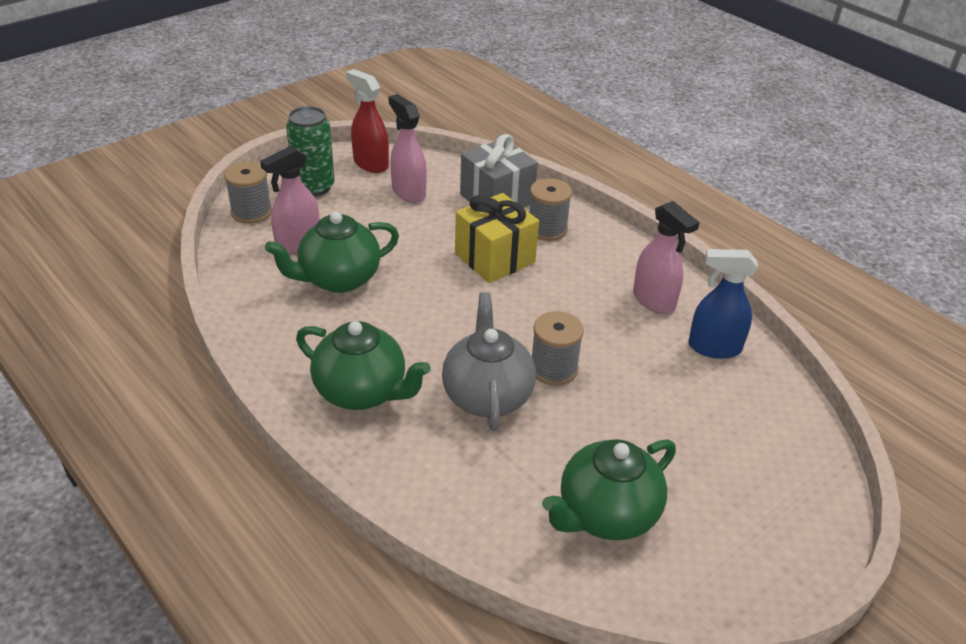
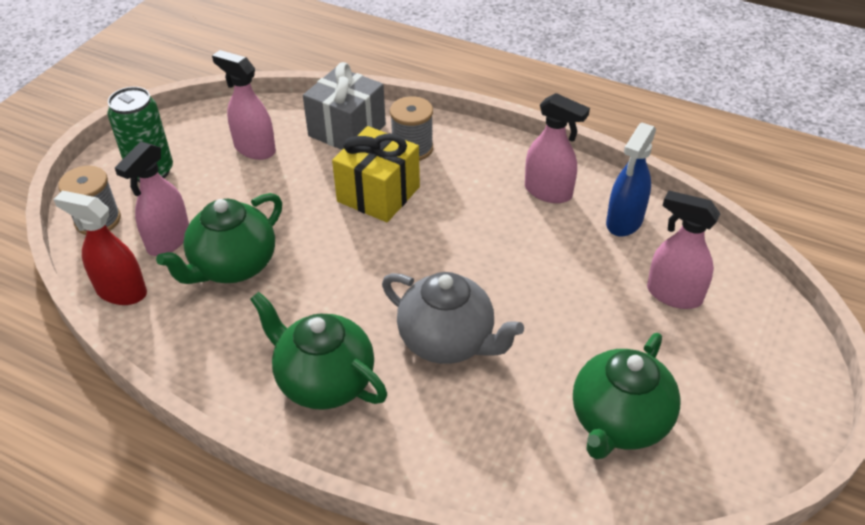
camera: 20 degrees left, 5 degrees up
(362, 392) = (324, 381): green teapot -> green teapot turned 150 degrees counterclockwise
(370, 164) = (198, 128): red spray bottle -> red spray bottle (121, 291)
(487, 395) = (448, 341): grey teapot -> grey teapot turned 150 degrees clockwise
(553, 369) = (495, 292): grey spool -> none
(714, 347) = (624, 222): blue spray bottle -> blue spray bottle turned 45 degrees counterclockwise
(726, 425) = (673, 294): none -> pink spray bottle

